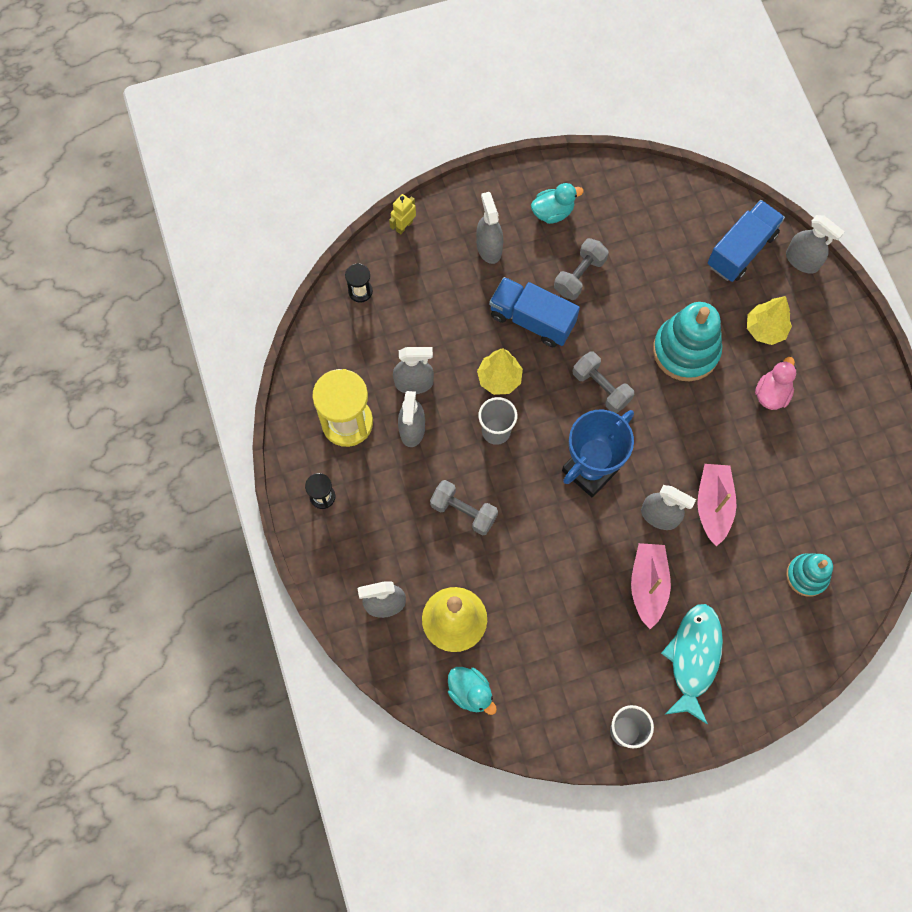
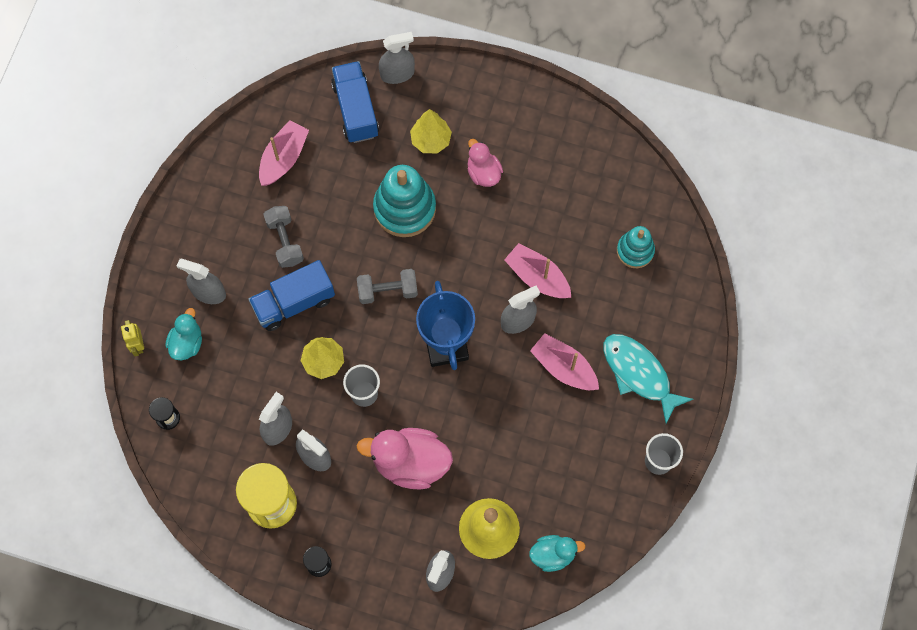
camera: 55 degrees left, 0 degrees up
(463, 511) = (410, 463): grey dumbbell -> pink duck
(553, 212) = (216, 223): turquoise duck -> turquoise duck (187, 343)
(651, 224) = (284, 158): none -> pink boat

